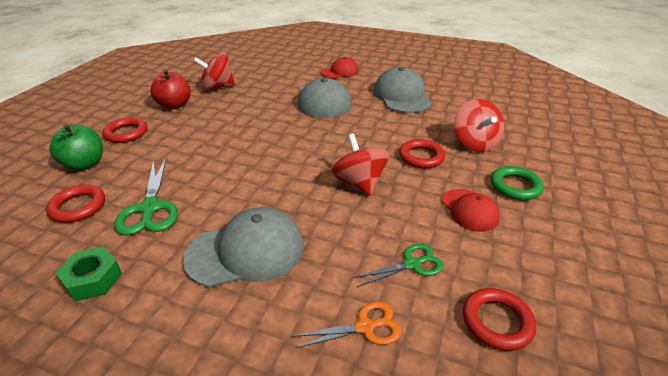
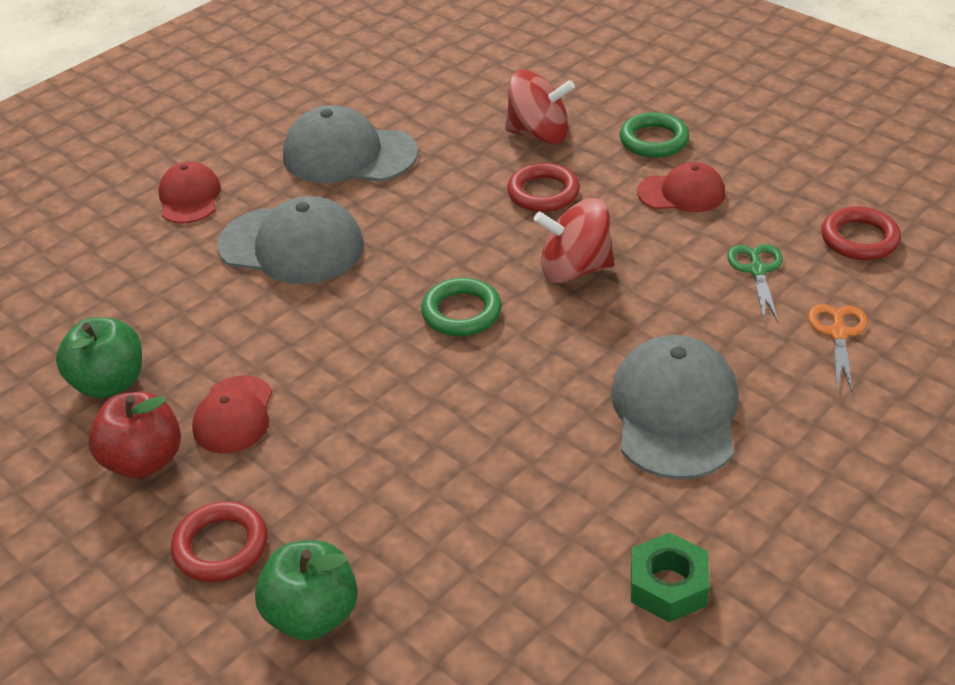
camera: 65 degrees left, 5 degrees up
(78, 207) = (463, 616): red ring -> none
(150, 208) = (519, 514): green scissors -> none
(205, 116) = (234, 415): none -> red cap
(217, 87) = (109, 383): red spinning top -> green apple
(300, 154) = (461, 312): none -> green ring

